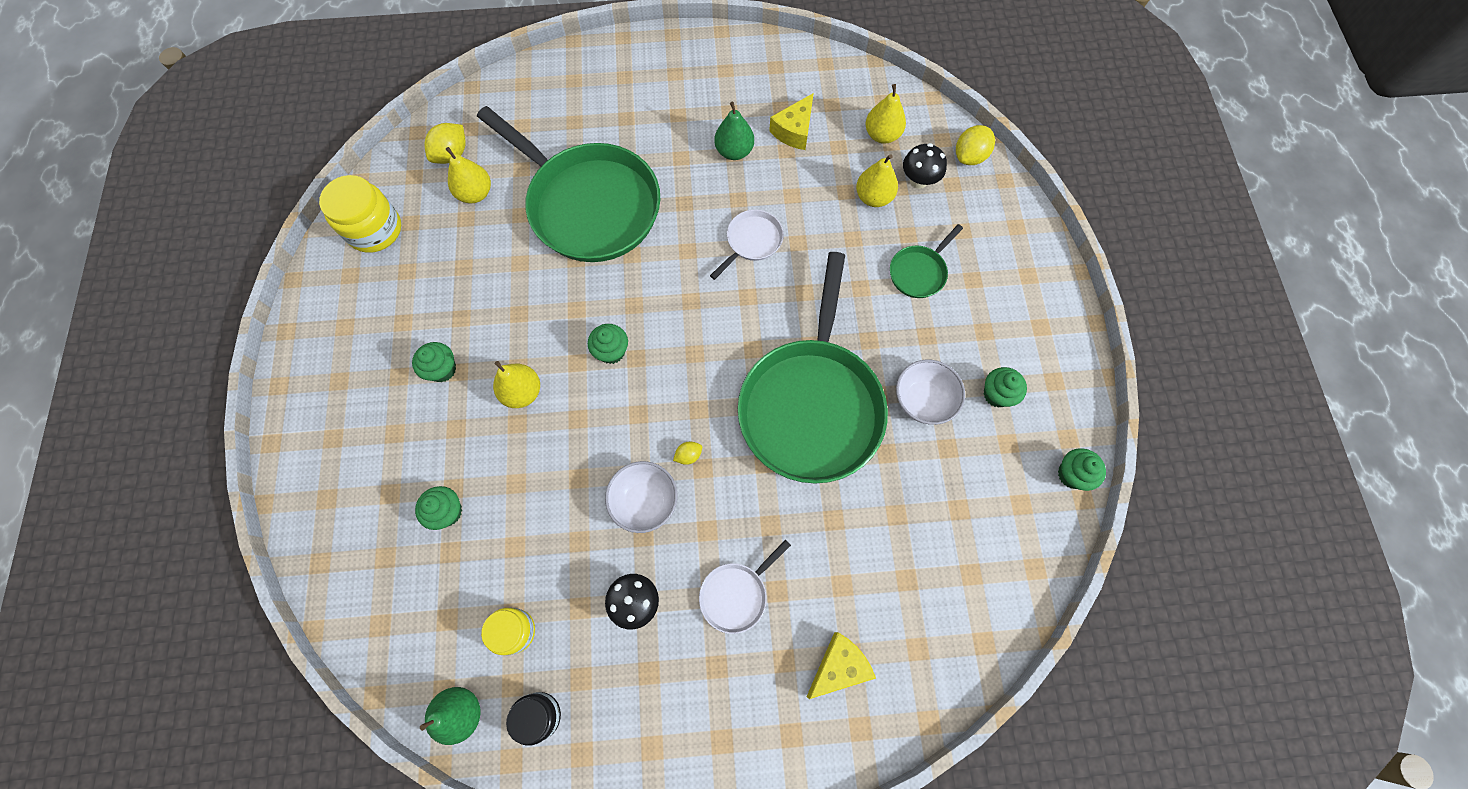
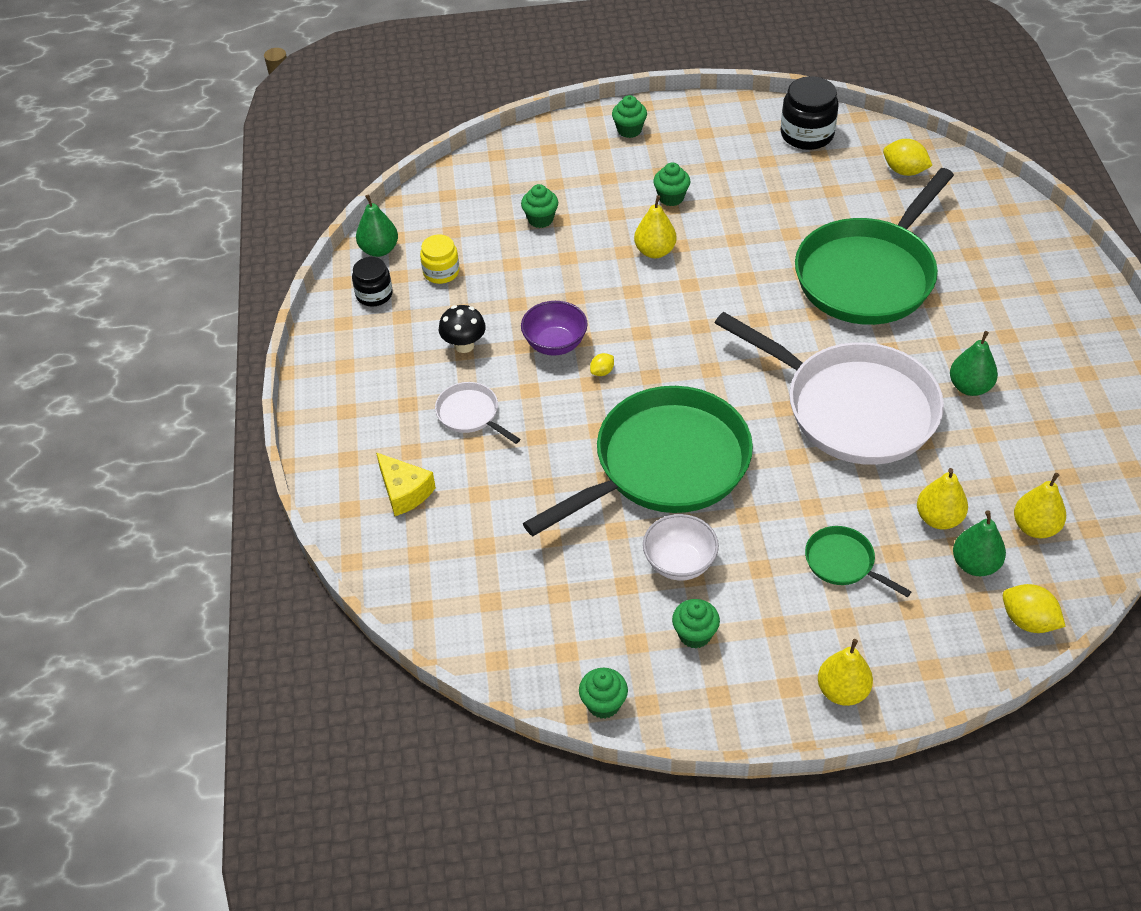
camera: 90 degrees right, 20 degrees down
(375, 230) = (807, 134): yellow jar -> black jar
(475, 193) = (862, 193): yellow pear -> yellow pear (842, 691)
(611, 351) = (704, 307): green cupcake -> green cupcake (629, 130)
(645, 502) = (555, 344): white bowl -> purple bowl
(688, 455) = (602, 372): yellow lemon -> yellow lemon turned 75 degrees clockwise
(752, 241) = (852, 408): white pan -> white pan, size x2.37
(794, 130) = (1015, 440): yellow cheese -> none
(811, 405) = (664, 465): green pan -> green pan turned 135 degrees clockwise
(918, 180) = (975, 564): black mushroom -> green pear

